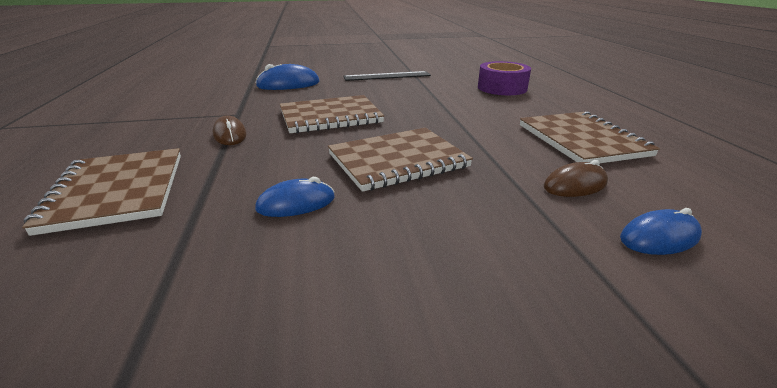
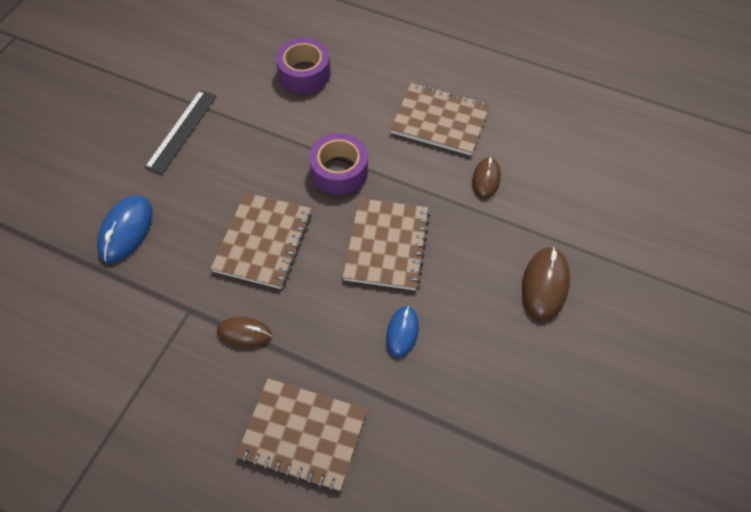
camera: 55 degrees left, 30 degrees up
(442, 120) = (339, 171): none -> purple tape
(510, 297) = (545, 285): none -> brown mouse
(659, 237) = (549, 192): blue mouse -> none

